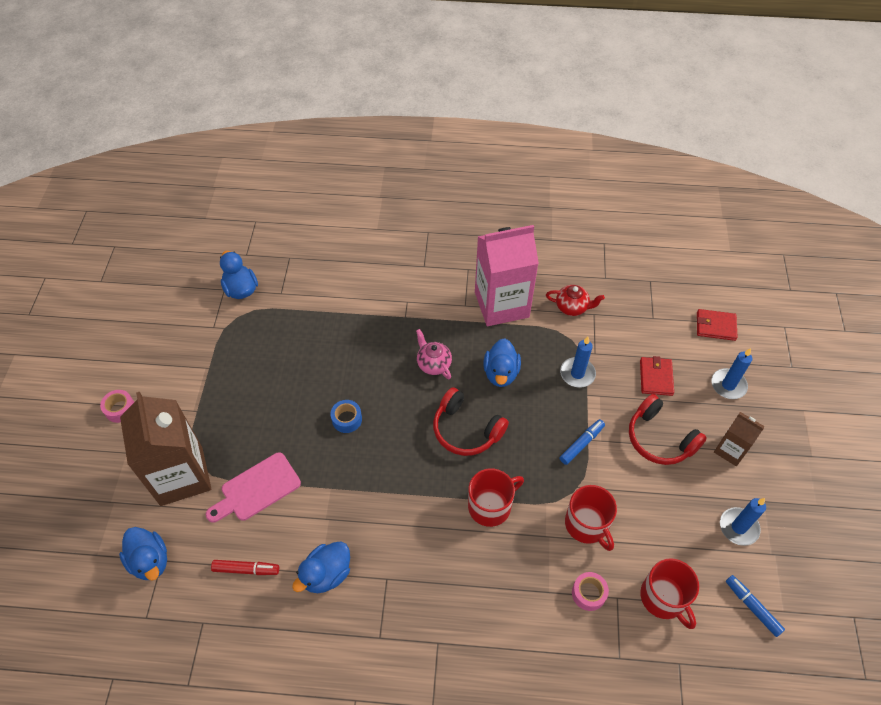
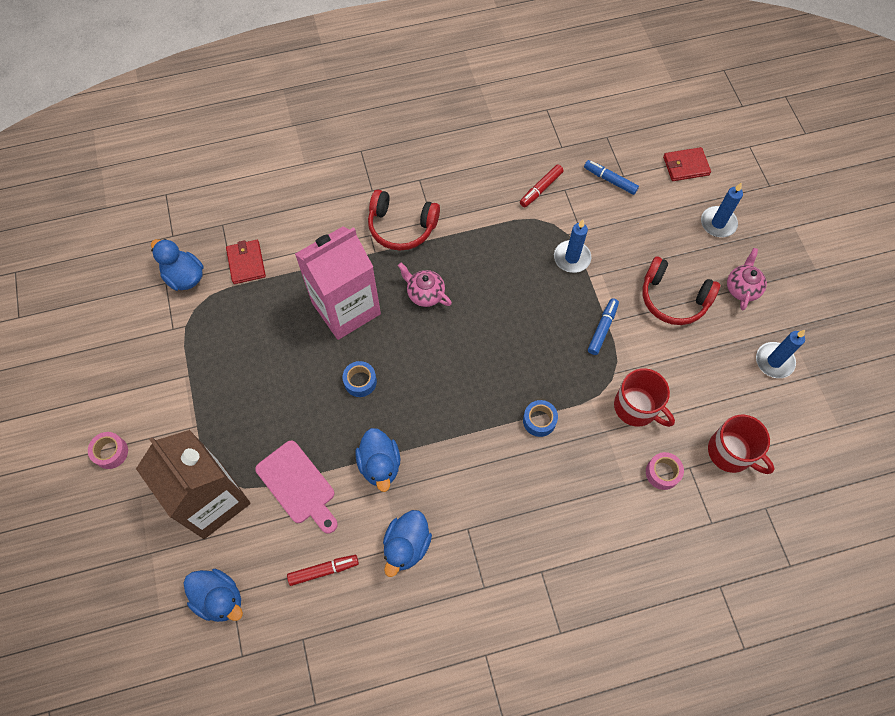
camera: 20 degrees left, 10 degrees up
(257, 489) = (298, 485): pink cutting board -> pink cutting board turned 75 degrees counterclockwise
(466, 430) = (485, 352): red headphones -> red headphones (401, 227)
(490, 506) = (539, 420): red mug -> blue tape
(501, 304) = (469, 208): pink carton -> pink carton (346, 308)
(501, 373) = (496, 281): blue duck -> blue duck (380, 465)
(572, 307) = (541, 189): red teapot -> red marker
(656, 377) = (648, 237): red wallet -> red wallet (246, 263)
(730, 450) = (742, 288): brown carton -> pink teapot
(752, 607) = (811, 432): blue marker -> blue marker (610, 180)

